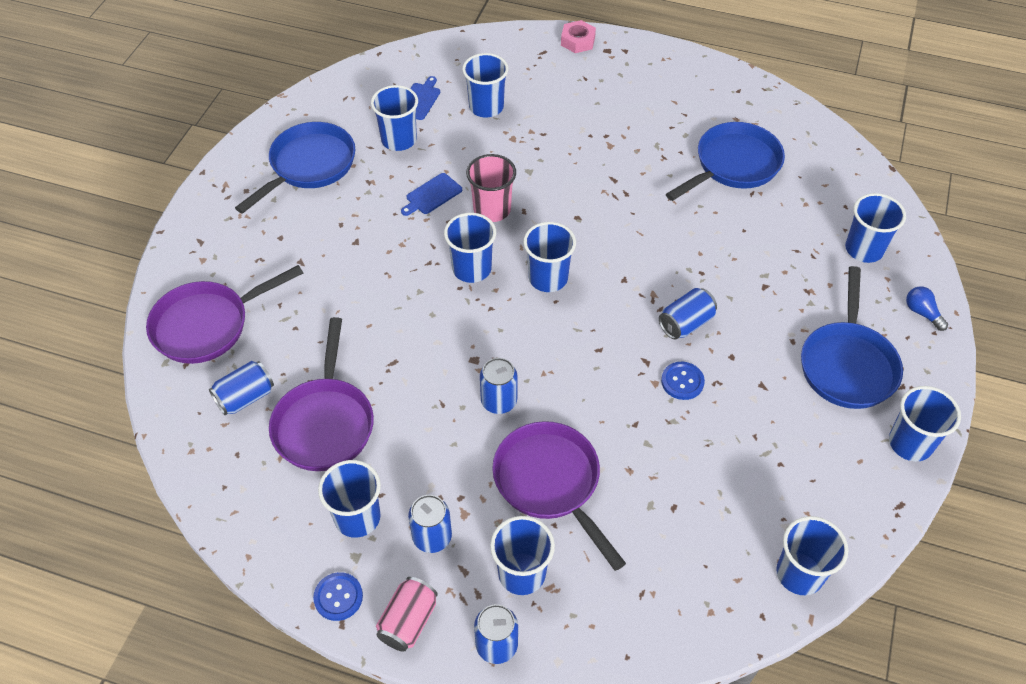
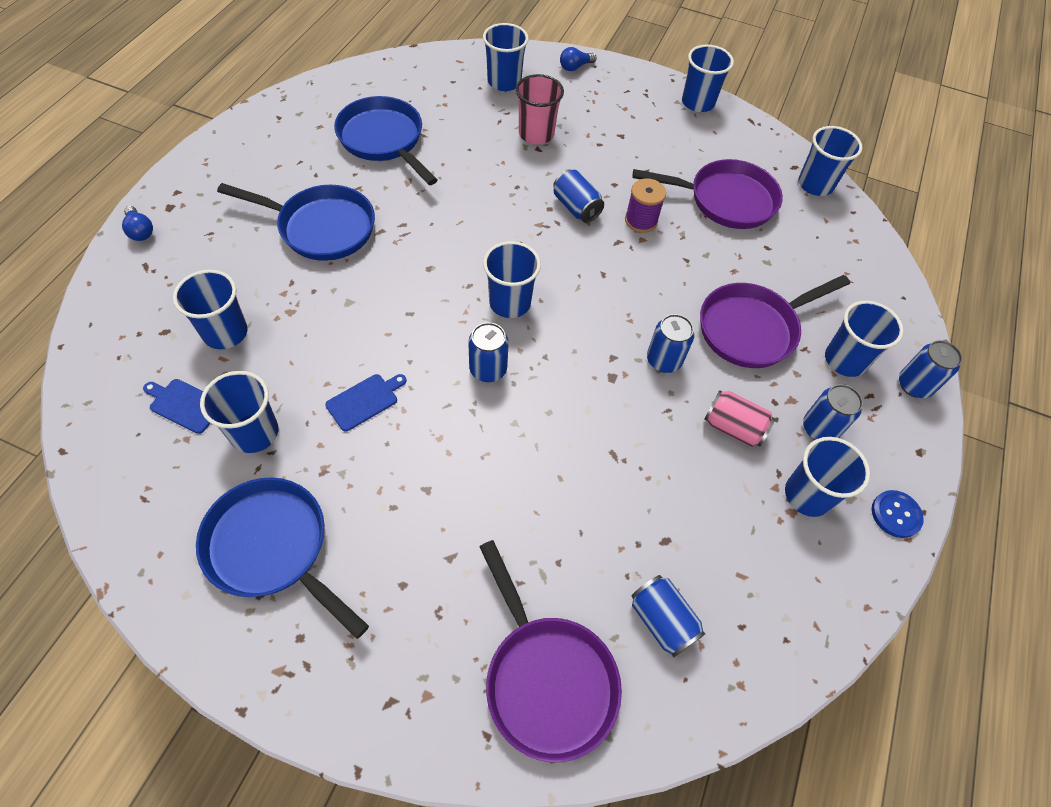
camera: 90 degrees left, 5 degrees up
(324, 423) = (695, 527): purple pan -> purple pan (725, 200)
(408, 621) = (907, 453): pink can -> pink can (733, 427)
(432, 195) = (364, 401): blue cutting board -> blue cutting board turned 90 degrees counterclockwise
(472, 269) = (488, 369): blue cup -> blue can
(492, 209) = (401, 342): pink cup -> pink cup (536, 134)
(578, 41) = (140, 231): pink nut -> blue light bulb
(682, 381) = (641, 220): blue button -> purple spool
(847, 364) = (624, 118): blue pan -> blue pan (321, 228)

